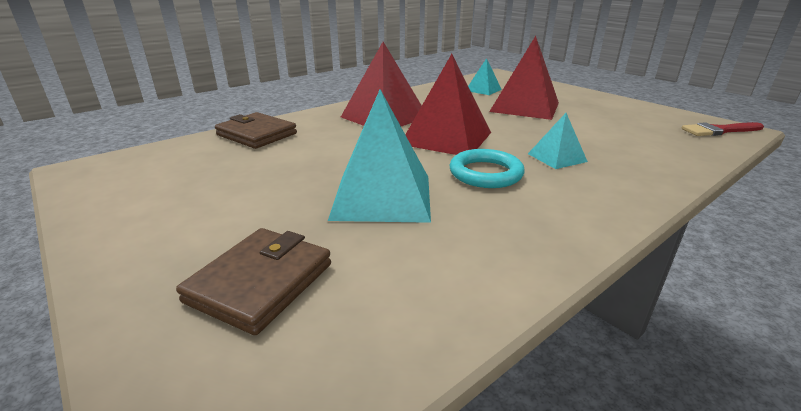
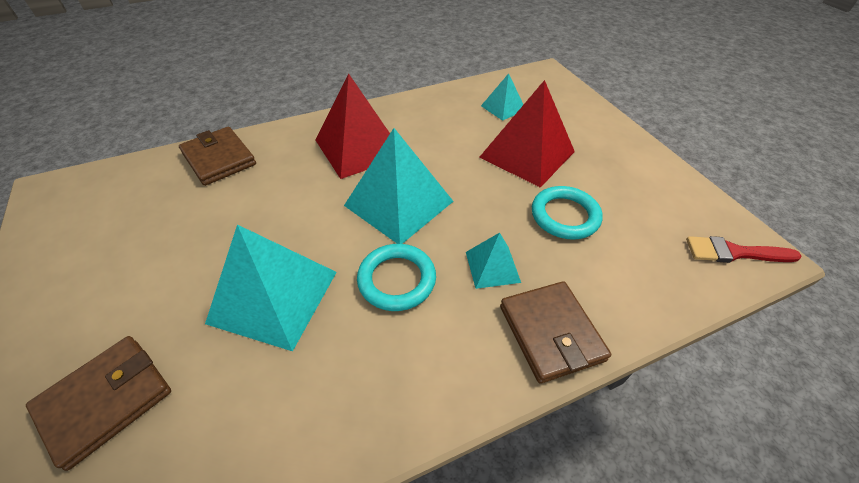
camera: 15 degrees right, 20 degrees up
(447, 138) = (399, 203): red pyramid -> turquoise pyramid
(584, 129) = (564, 216): none -> turquoise ring
(637, 181) = (550, 333): none -> brown wallet

